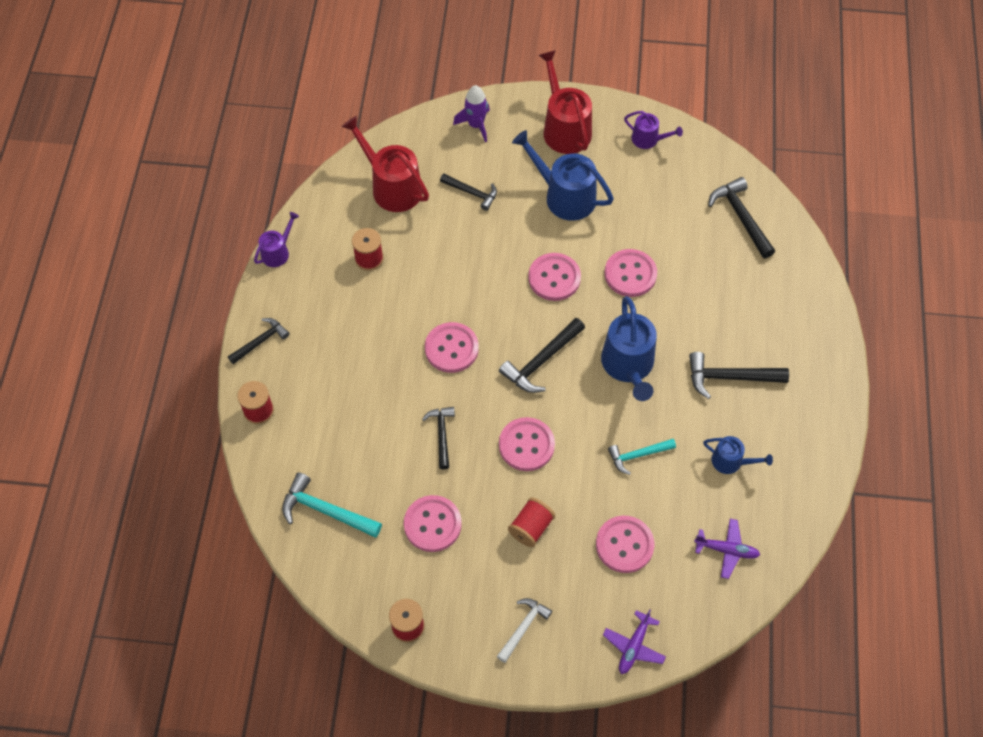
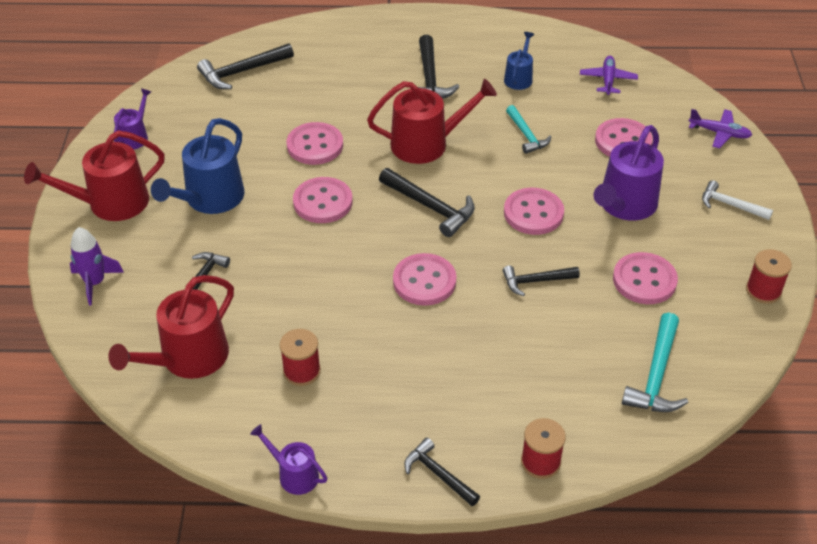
camera: 95 degrees left, 15 degrees down
(531, 527) = (625, 205): red spool -> purple watering can
(628, 365) = (426, 144): blue watering can -> red watering can

